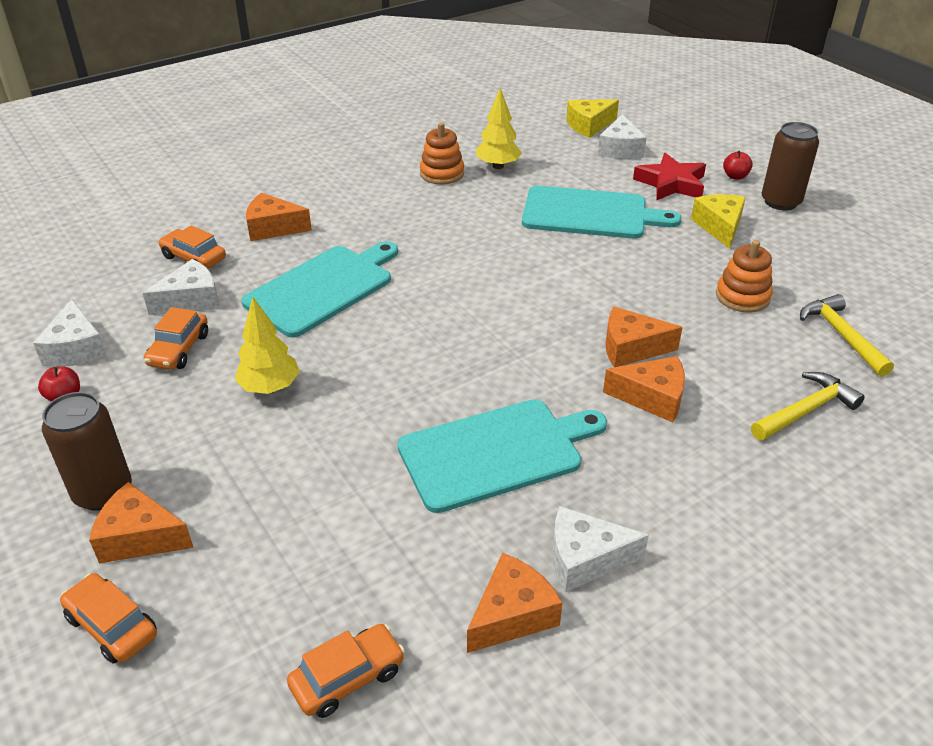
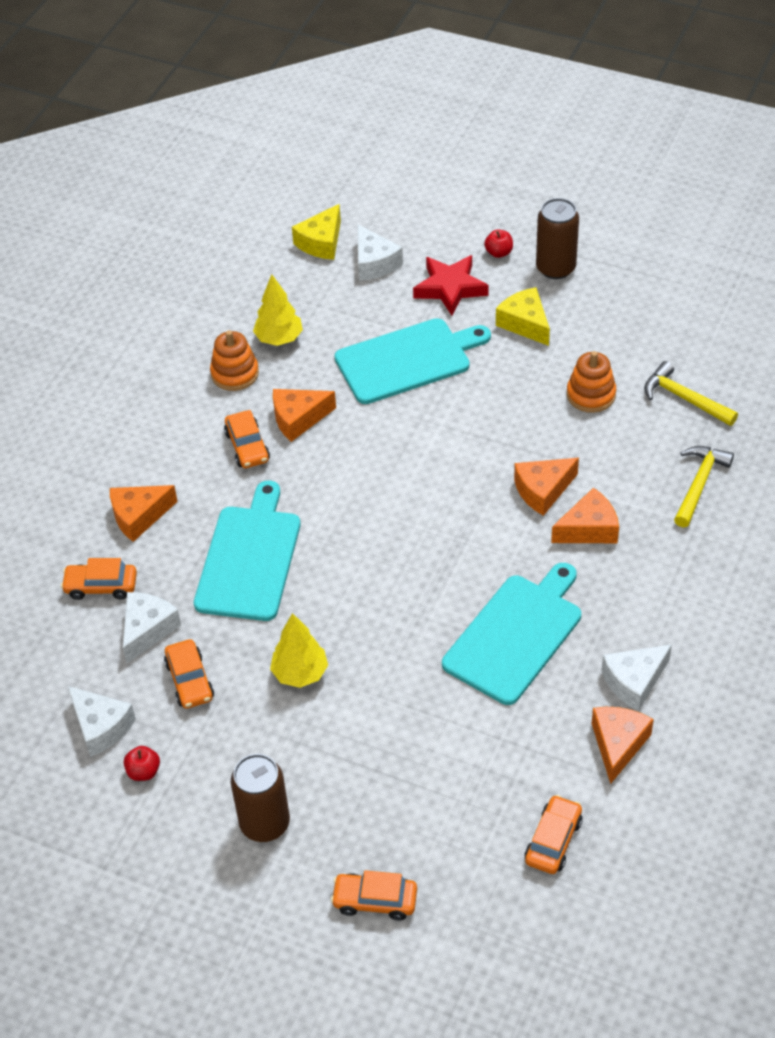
camera: 30 degrees left, 10 degrees up
(140, 537) = (328, 837): orange cheese -> orange cheese (298, 419)
(402, 218) = (247, 446): none -> orange car

